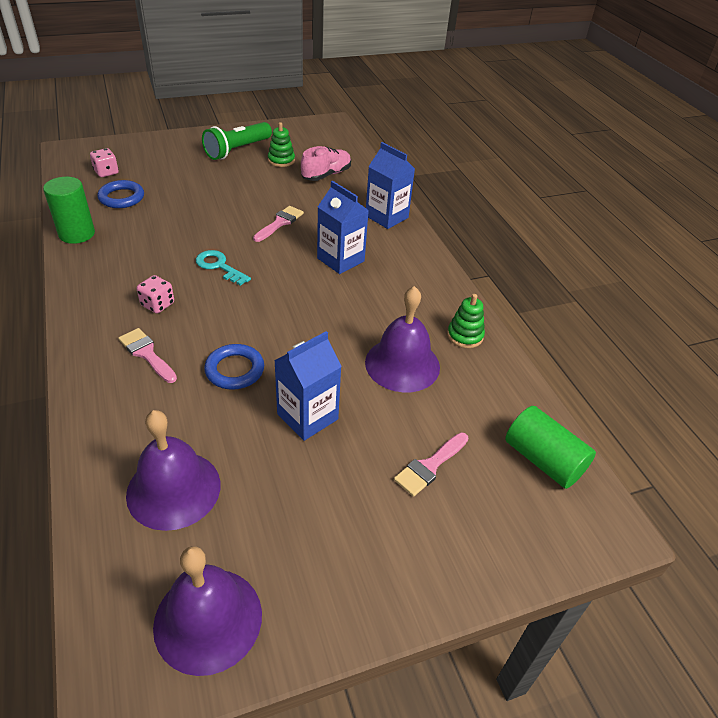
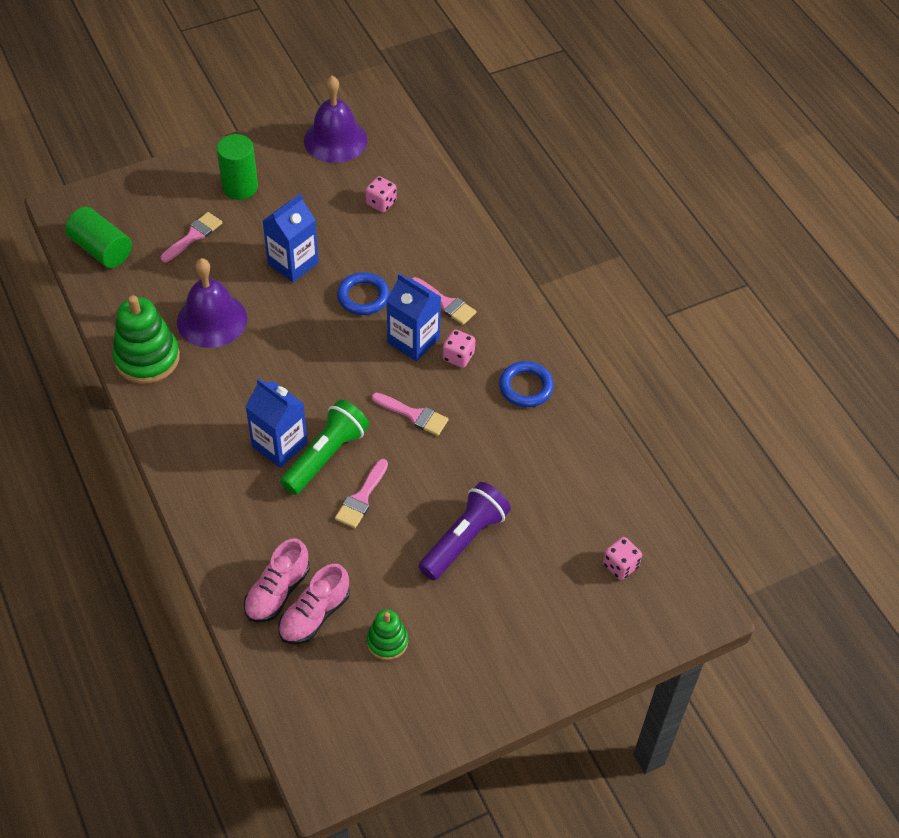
camera: 175 degrees right, 10 degrees up
(77, 234) = (590, 442): green cylinder -> green cylinder (240, 187)
(121, 198) = (573, 515): blue ring -> blue ring (526, 387)
(173, 489) = (381, 203): purple bell -> pink dice
(210, 195) = (464, 539): none -> purple flashlight
(219, 266) = (414, 415): turquoise key -> pink brush
(237, 150) = (460, 657): green flashlight -> green flashlight (326, 455)
(350, 186) = (277, 592): none -> pink shoe
(386, 217) = (225, 532): blue carton -> blue carton (413, 340)
(465, 336) = (147, 358): green stacking toy -> green stacking toy, size x1.77

